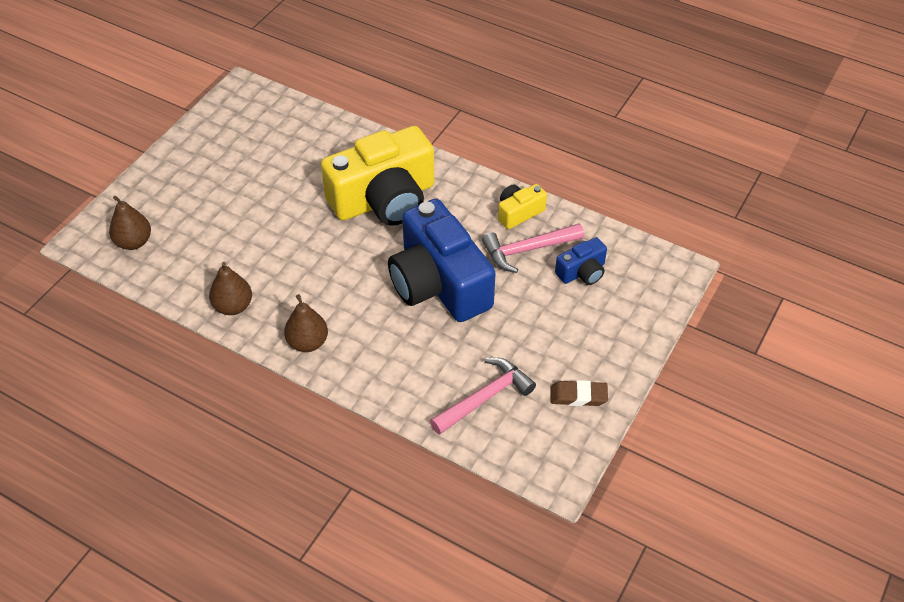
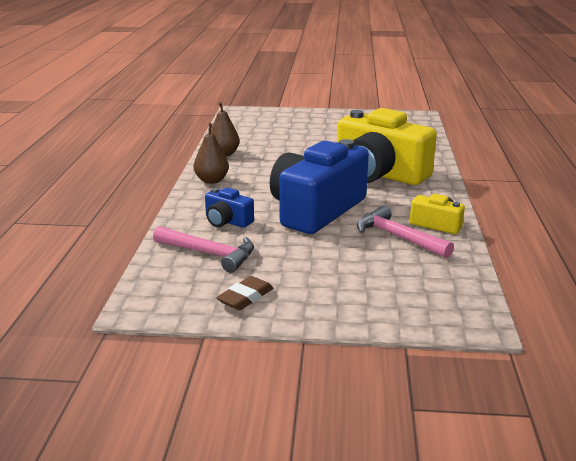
camera: 65 degrees right, 25 degrees down
(134, 242) = (250, 121): brown pear -> none
(578, 396) = (245, 297): brown eraser -> brown eraser turned 60 degrees clockwise
(582, 272) = (403, 268): blue camera -> blue camera (227, 221)

